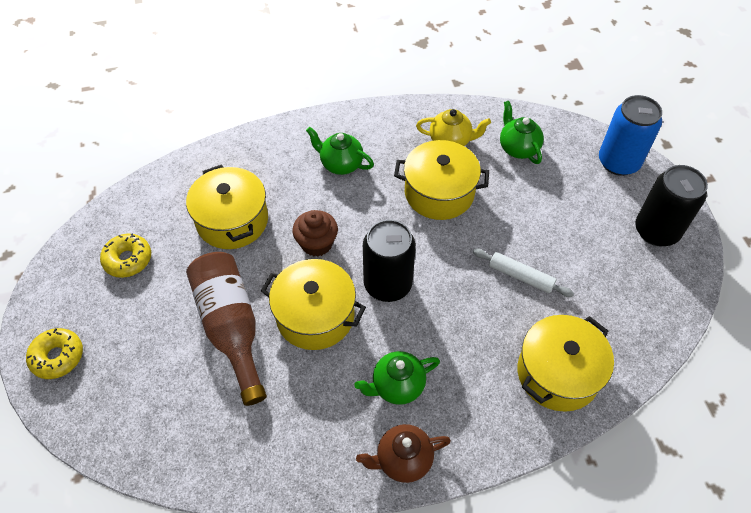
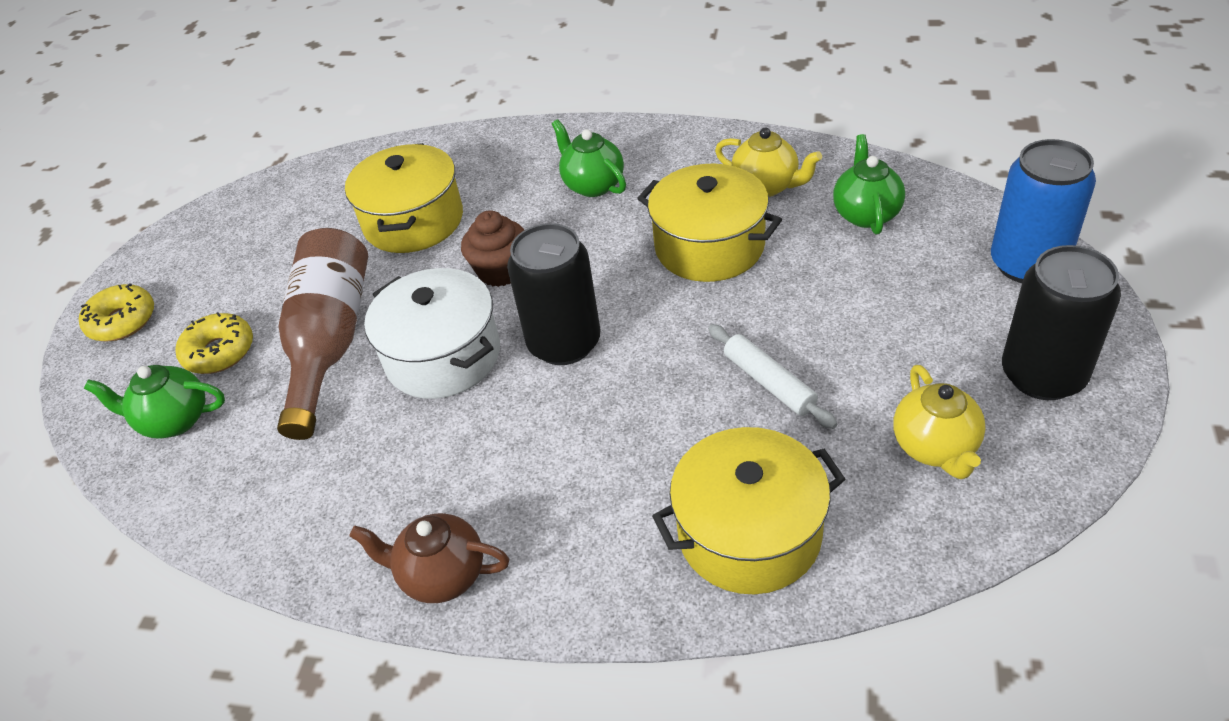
camera: 30 degrees right, 10 degrees down
(128, 260) = (266, 237): yellow donut -> yellow donut (219, 352)
(315, 316) = (443, 356): yellow pot -> white pot
(397, 386) = (495, 475): green teapot -> green teapot (174, 420)
(625, 291) = (935, 447): none -> yellow teapot

